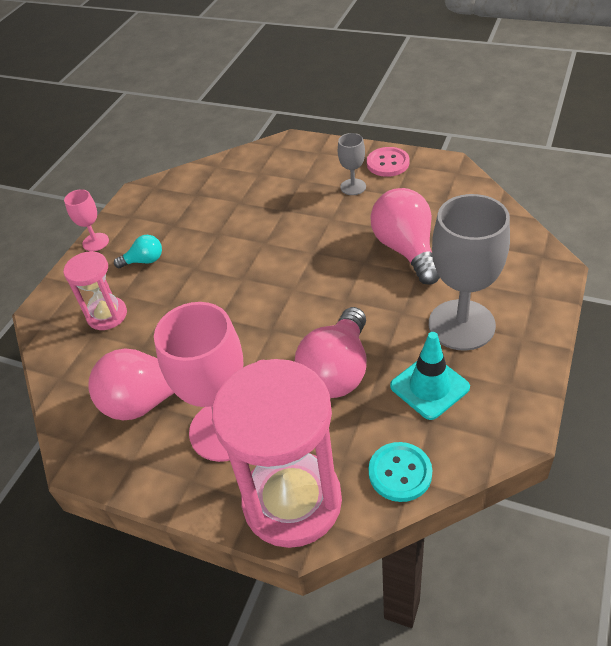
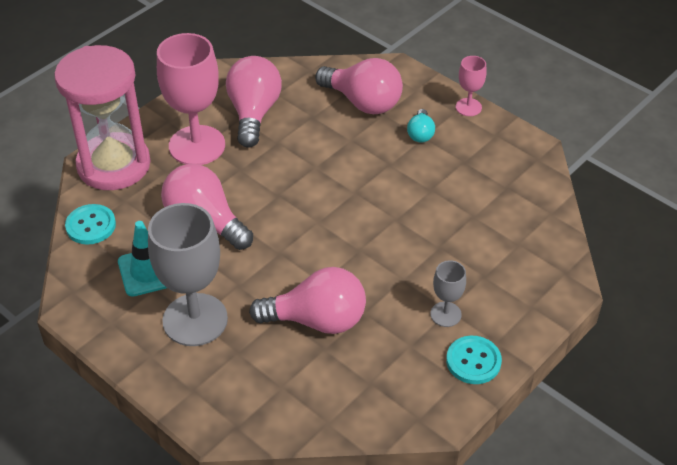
camera: 105 degrees right, 0 degrees up
(107, 315) = (363, 102): pink hourglass -> pink light bulb
(388, 163) = (473, 361): pink button -> turquoise button

